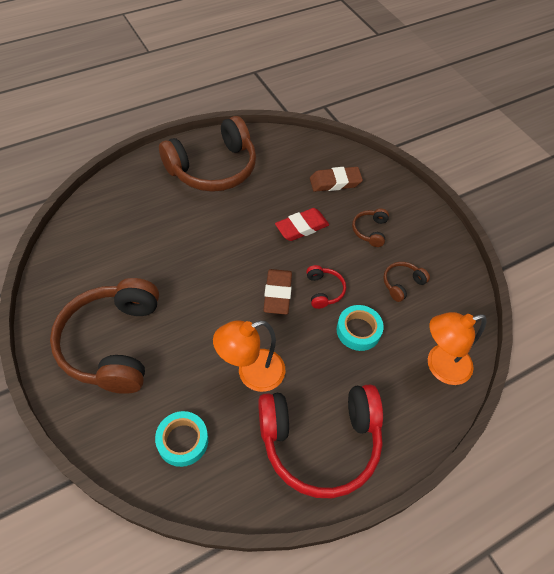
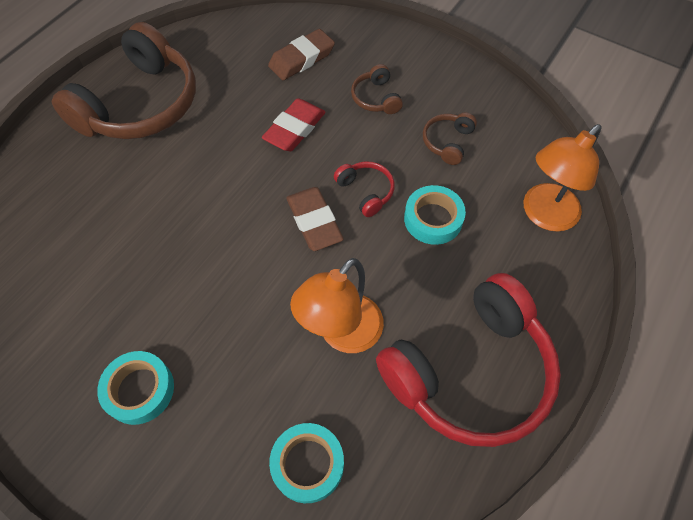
camera: 25 degrees left, 5 degrees up
(113, 343) = (139, 390): brown headphones -> turquoise tape

